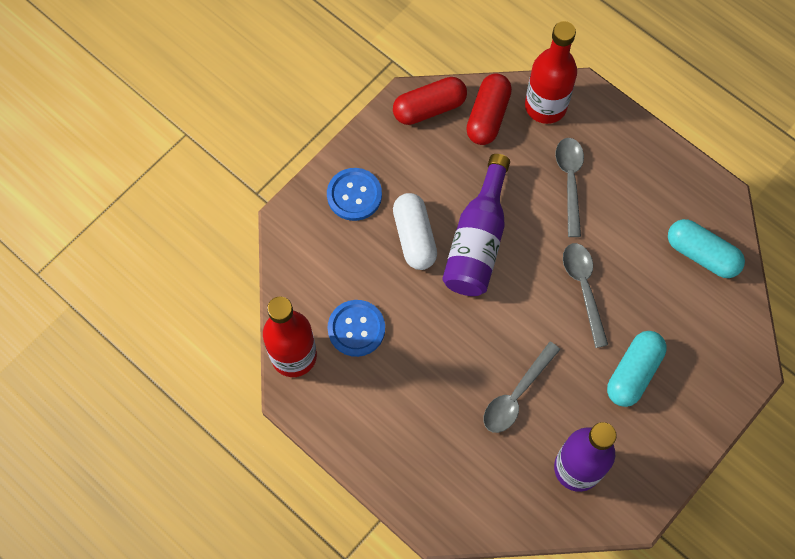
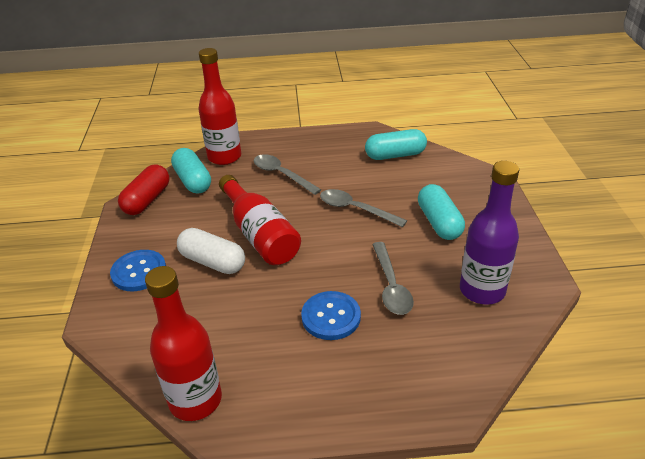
camera: 45 degrees left, 30 degrees down
(356, 329) = (229, 341): blue button -> blue button (331, 317)
(478, 240) = (260, 234): purple bottle -> red bottle
(487, 116) = (193, 181): red capsule -> turquoise capsule

